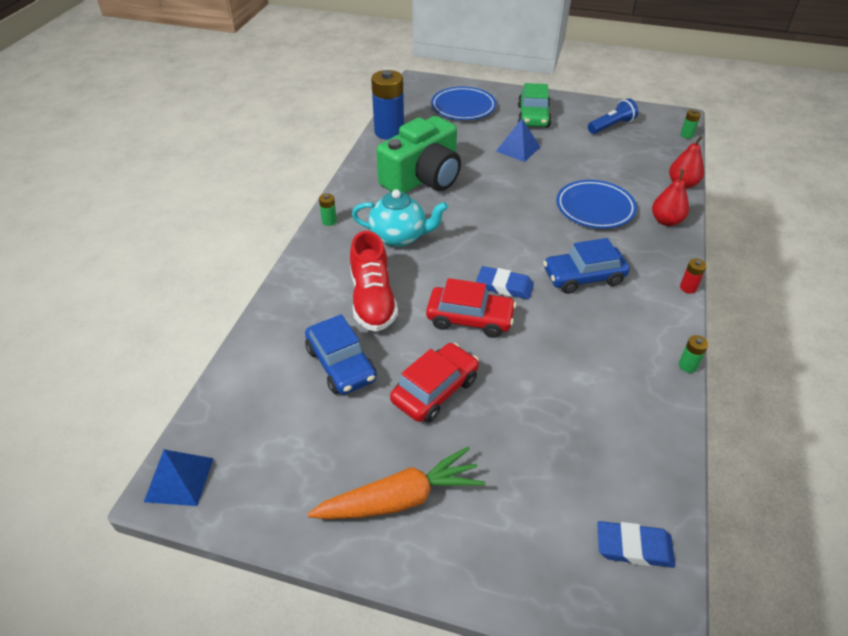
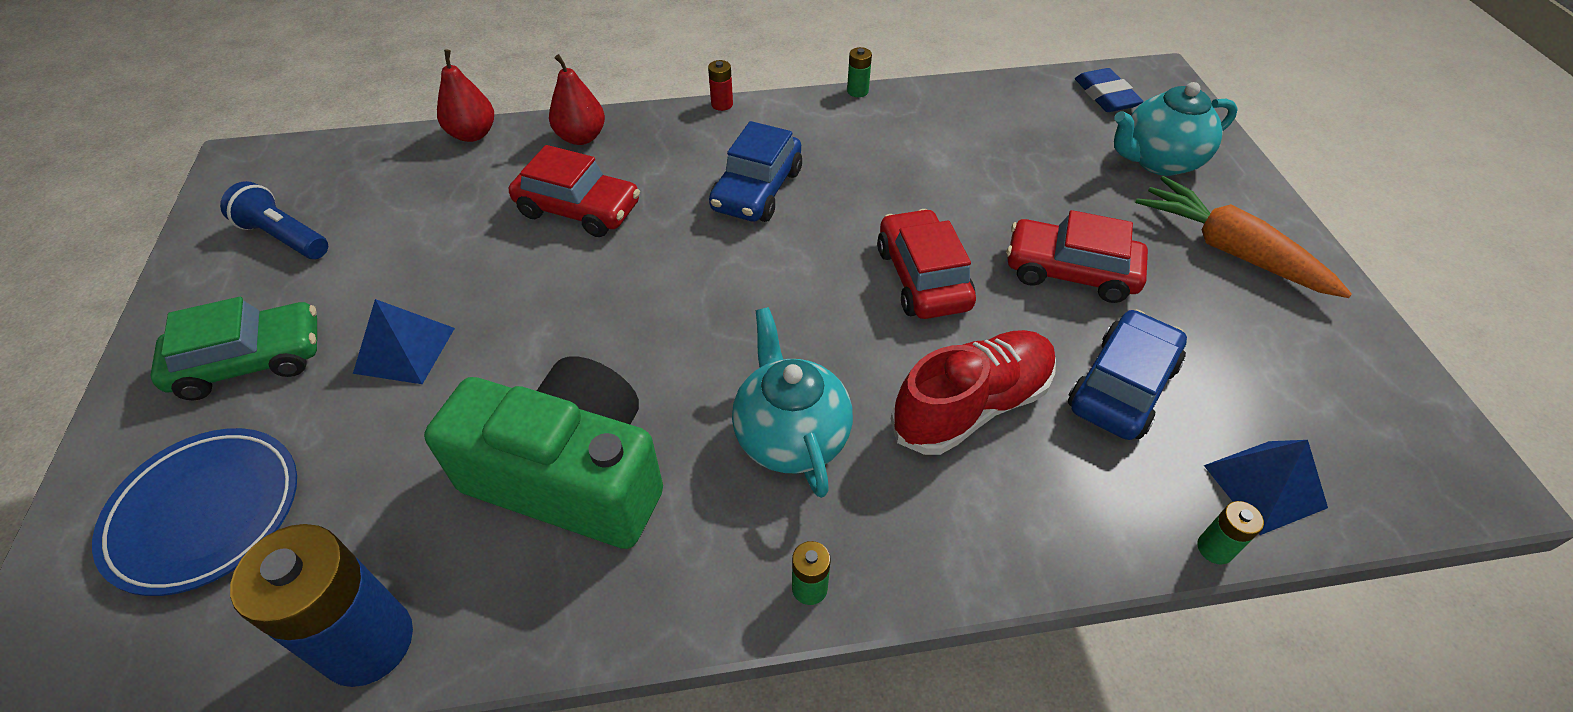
camera: 115 degrees left, 5 degrees up
(179, 479) = (1454, 475): blue pyramid -> blue pyramid (1264, 486)
(504, 286) = (829, 261): blue eraser -> none
(521, 524) = (1158, 161): none -> turquoise teapot
(583, 277) = (757, 190): blue car -> blue car turned 60 degrees clockwise
(595, 208) = (578, 209): blue plate -> red car
(686, 135) = (309, 146): green battery -> green battery (1214, 548)

